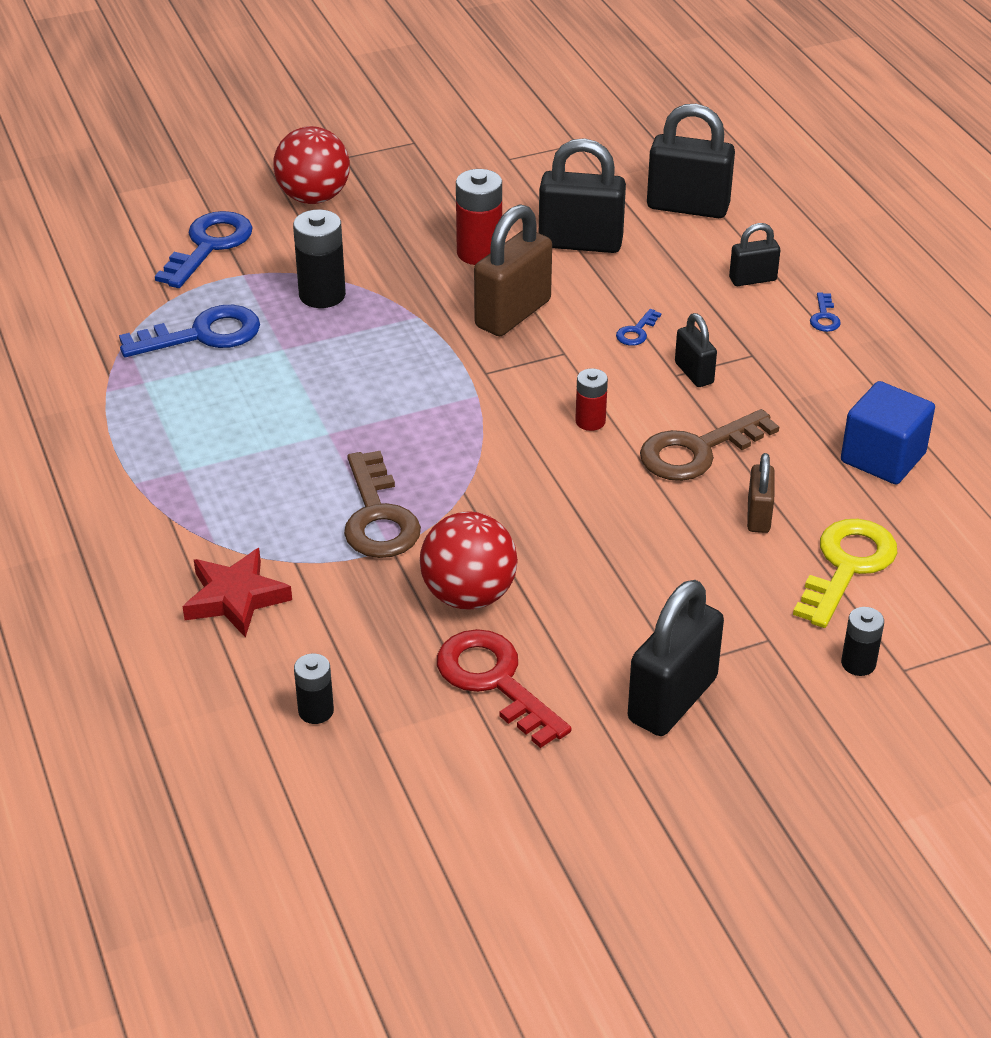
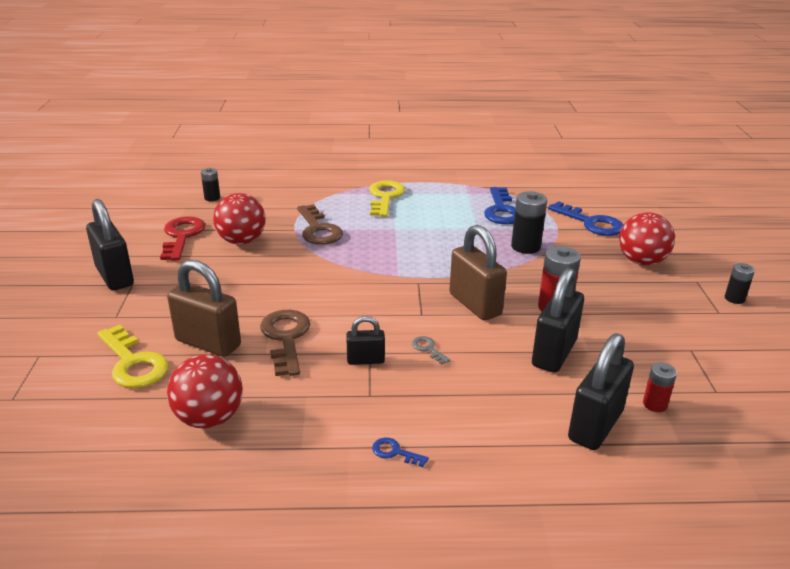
camera: 110 degrees right, 10 degrees down
(205, 474) = (385, 197): none -> yellow key
(235, 598) = (295, 192): red star -> none
(378, 517) = (318, 230): brown key -> brown key turned 120 degrees counterclockwise
(494, 681) = (182, 236): red key -> red key turned 75 degrees counterclockwise
(590, 421) = (345, 306): red battery -> red battery (655, 404)
(636, 332) = (428, 349): blue key -> grey key
(752, 279) = (468, 428): black padlock -> none
(758, 516) = (208, 343): brown padlock -> brown padlock, size x1.83
(858, 663) = (63, 340): black battery -> black battery (734, 298)
(883, 457) = (209, 418): blue cube -> red ball

